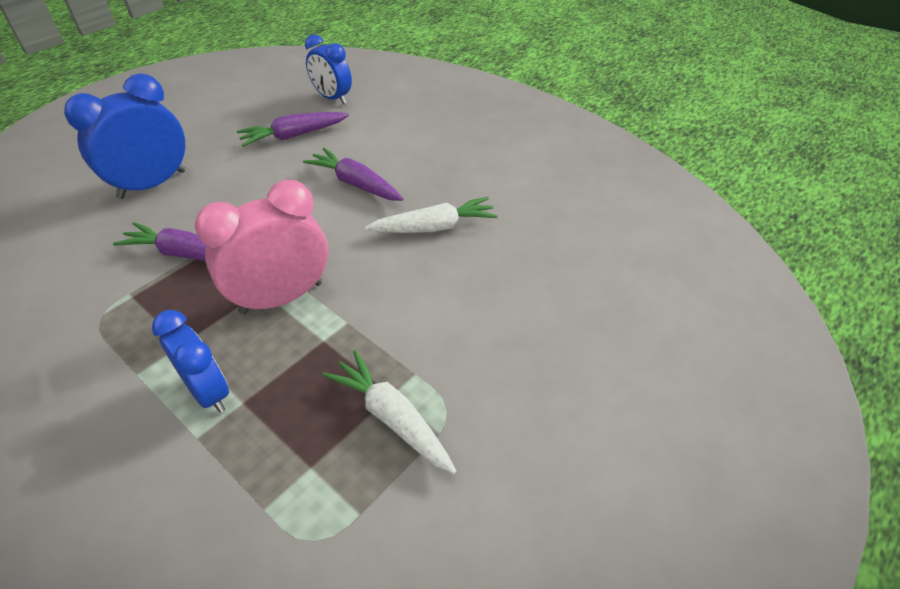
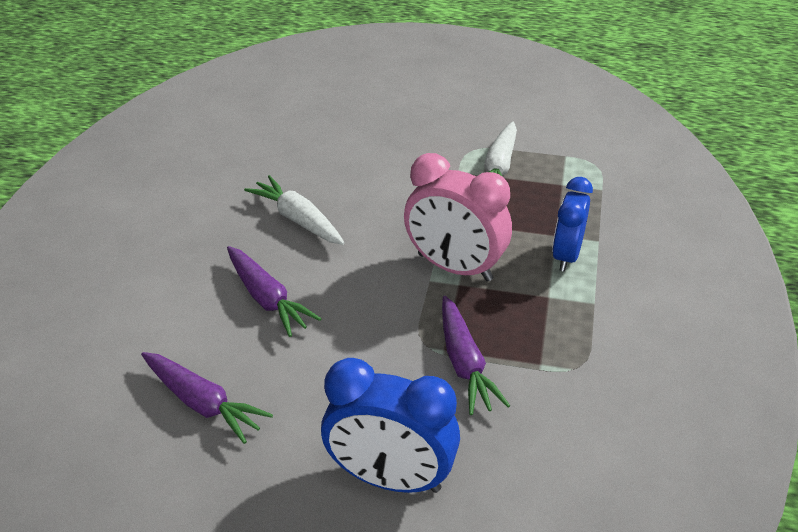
camera: 120 degrees left, 5 degrees down
(332, 98) = (83, 417): blue clock -> none
(355, 184) = (267, 299): purple carrot -> purple carrot turned 45 degrees counterclockwise

